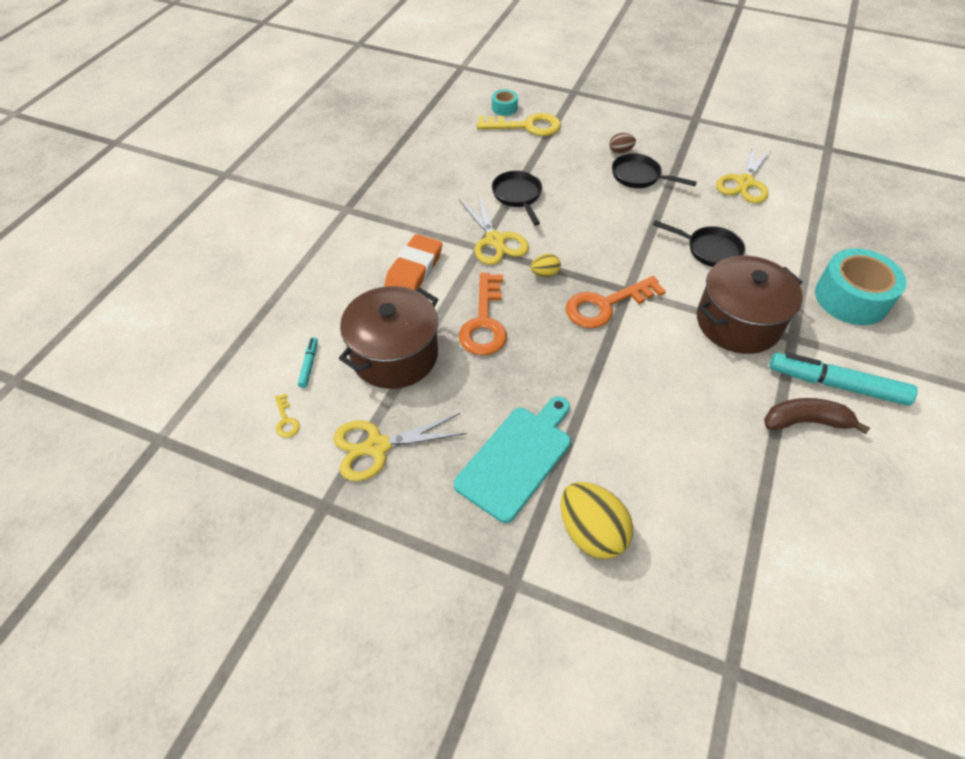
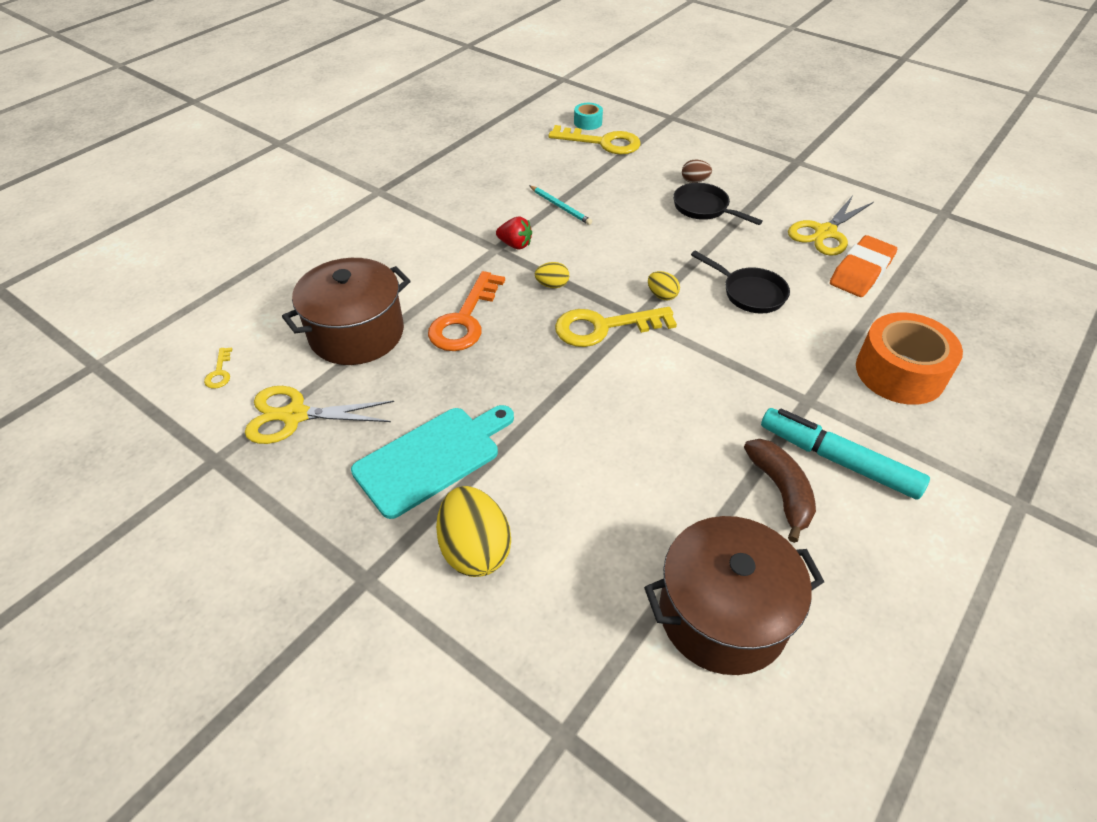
camera: 15 degrees right, 5 degrees down
(309, 365) = (268, 326): turquoise marker -> none
(414, 270) = (417, 258): orange eraser -> orange eraser (861, 272)
(495, 241) = (515, 245): yellow scissors -> red strawberry
(518, 196) = (560, 207): black pan -> turquoise pencil
(605, 305) = (604, 327): orange key -> yellow key
(640, 266) = (662, 295): none -> yellow egg
(738, 323) = (748, 372): brown pot -> brown pot (723, 615)
(805, 421) = (781, 491): brown banana -> brown banana turned 60 degrees clockwise
(851, 298) = (899, 372): turquoise tape -> orange tape

